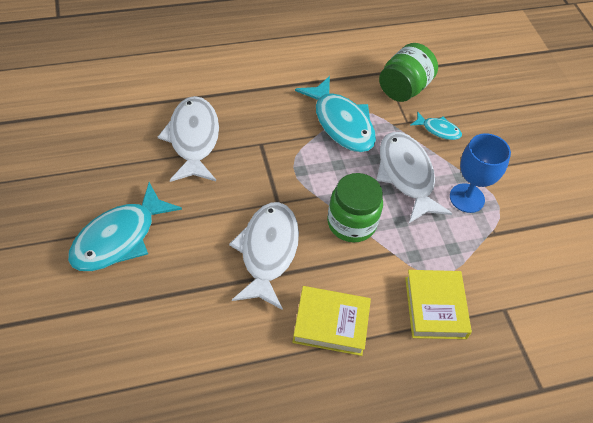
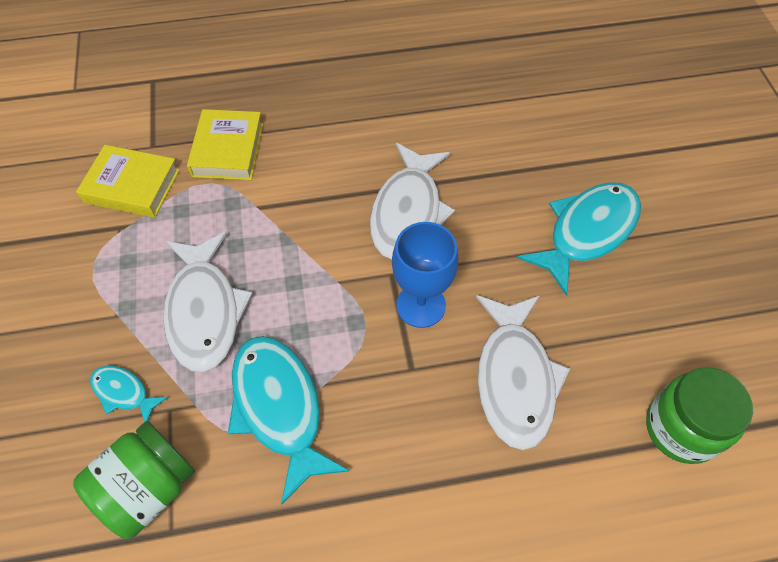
camera: 170 degrees left, 5 degrees up
(331, 323) = (344, 139): yellow book -> yellow book (132, 186)
(351, 223) = (299, 244): green jar -> green jar (681, 428)
(467, 198) = (132, 275): blue goblet -> blue goblet (421, 305)

